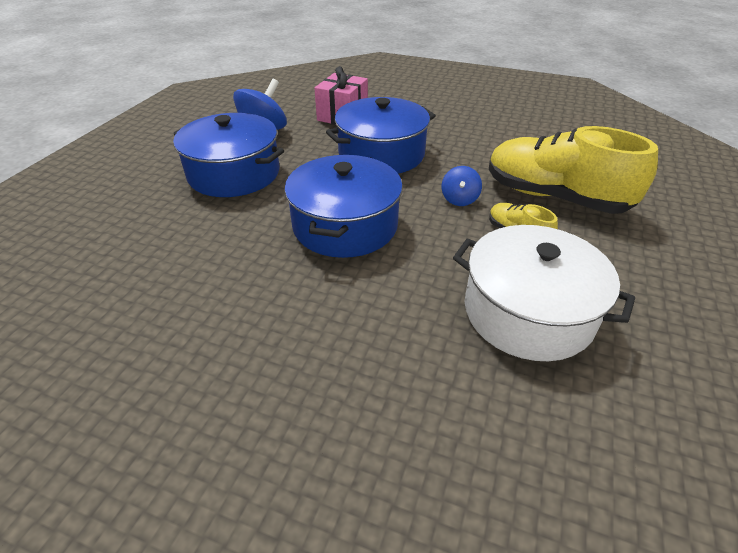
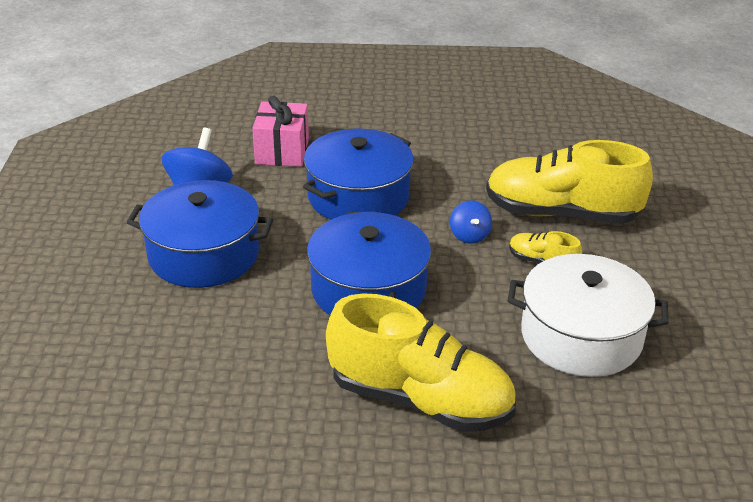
camera: 20 degrees left, 5 degrees down
(331, 336) = (420, 399): none -> yellow shoe

